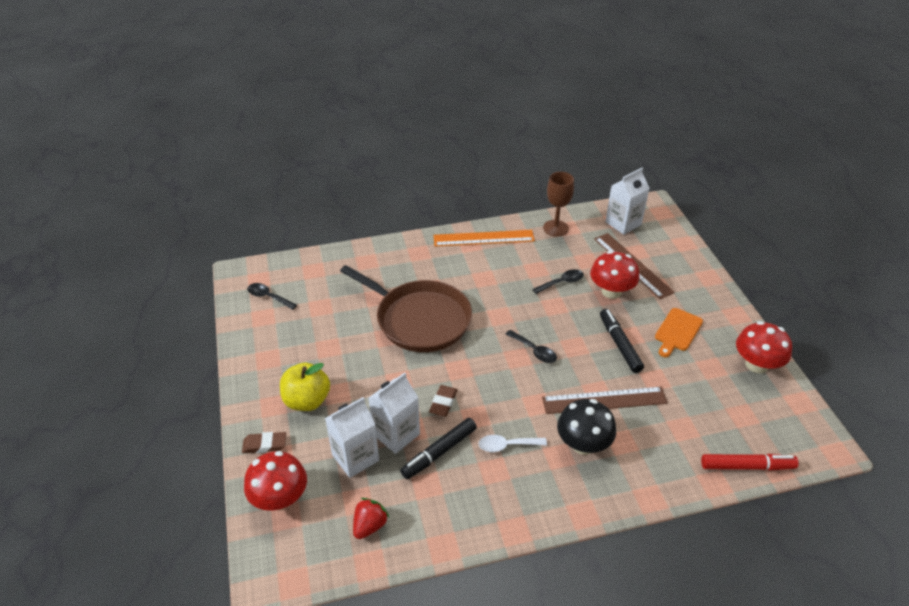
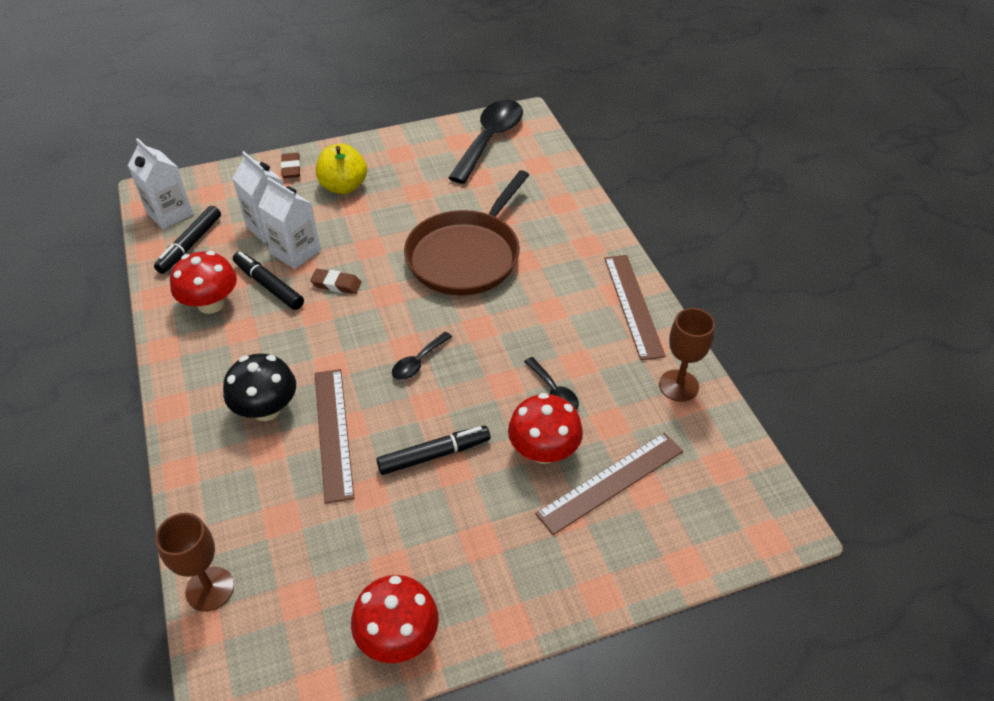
camera: 85 degrees right, 5 degrees up
(268, 297) = (490, 140): black spoon -> black spoon, size x2.11
(280, 498) = (230, 186): red mushroom -> red mushroom (211, 303)
(370, 525) = (190, 245): red strawberry -> black marker
(483, 238) = (633, 305): orange ruler -> brown ruler
(507, 445) = (272, 340): white spoon -> none
(623, 223) = (717, 475): white carton -> white carton (169, 213)
(677, 331) = (465, 530): orange cutting board -> none
(747, 466) = (210, 589): red marker -> brown goblet

